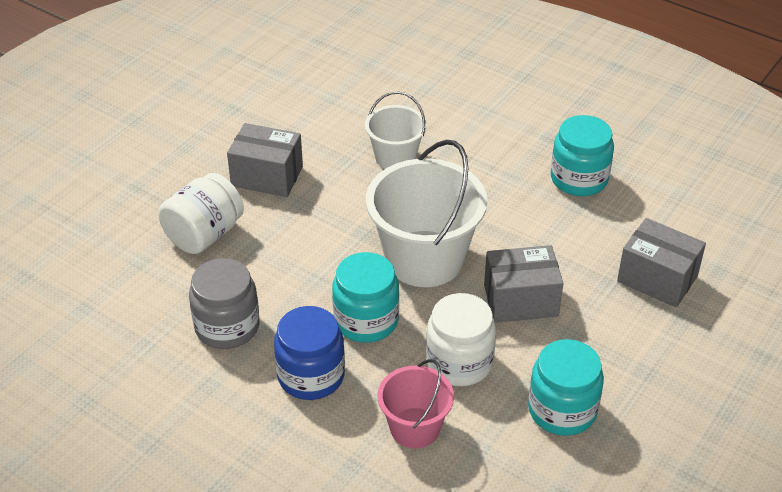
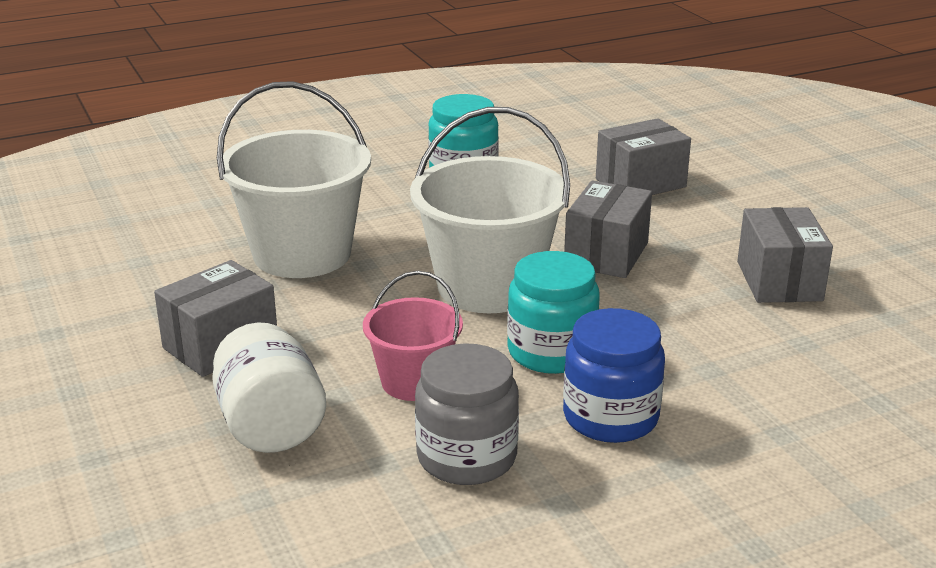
camera: 60 degrees left, 15 degrees down
(395, 157) = (302, 254): white bucket -> white bucket, size x1.77
(415, 428) = (747, 372): pink bucket -> pink bucket (414, 382)
(459, 362) = (668, 315): white jar -> none
(562, 410) = (779, 281): turquoise jar -> grey box

